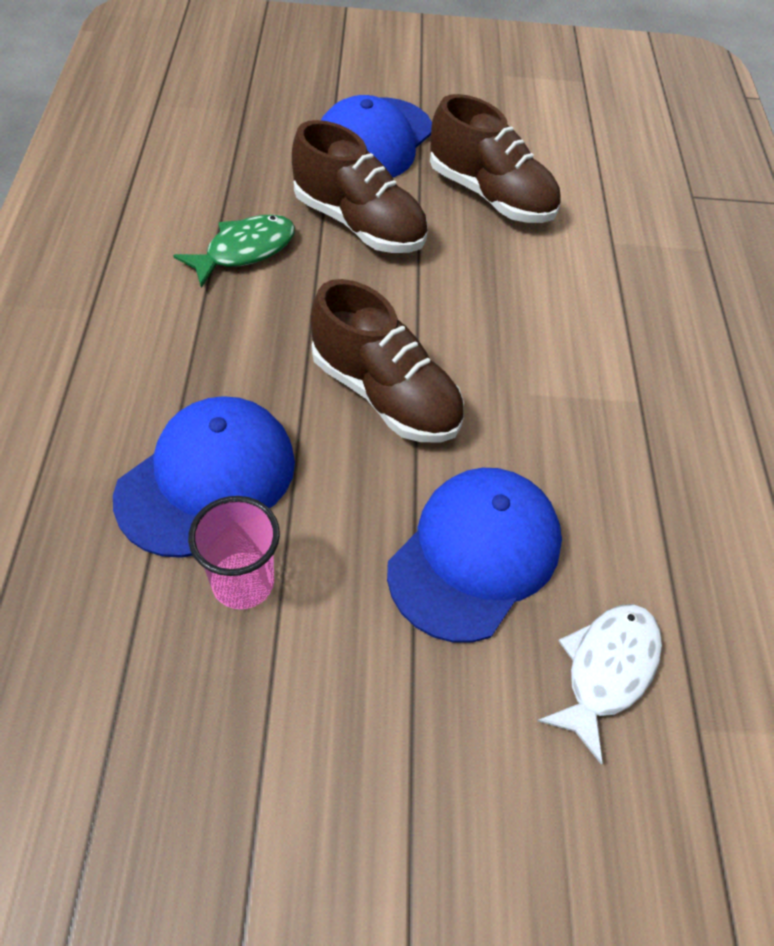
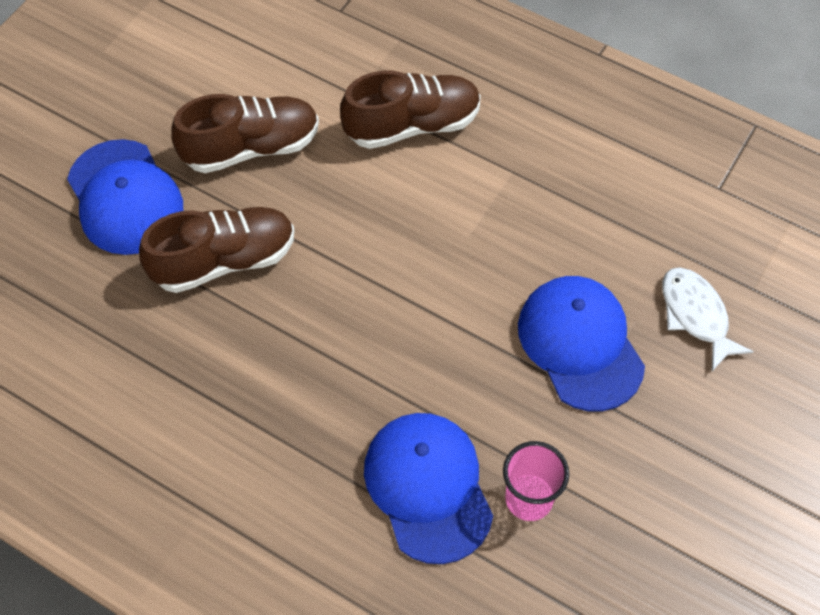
camera: 55 degrees left, 5 degrees up
(244, 251) = (203, 362): green fish -> none
(385, 394) = (416, 331): brown shoe -> brown shoe (412, 125)

